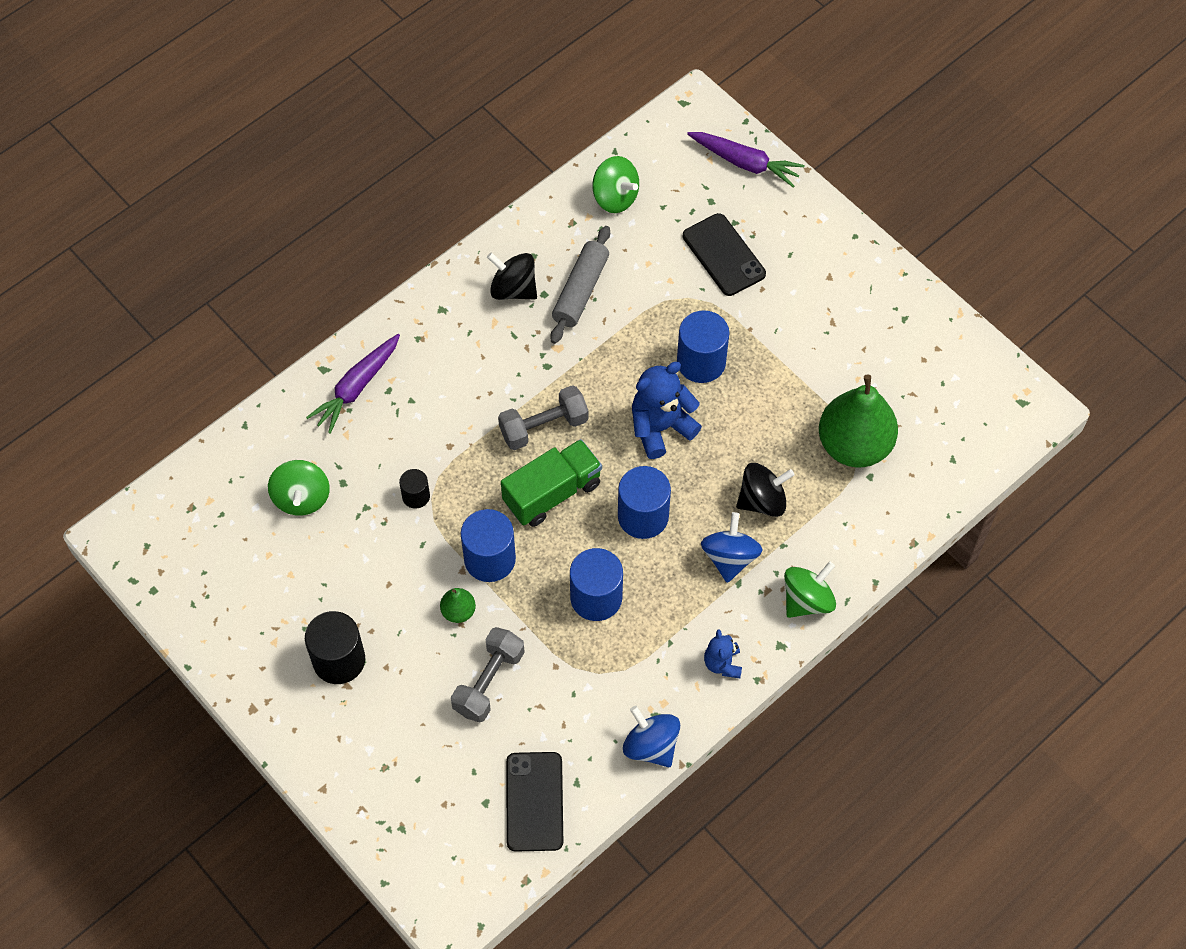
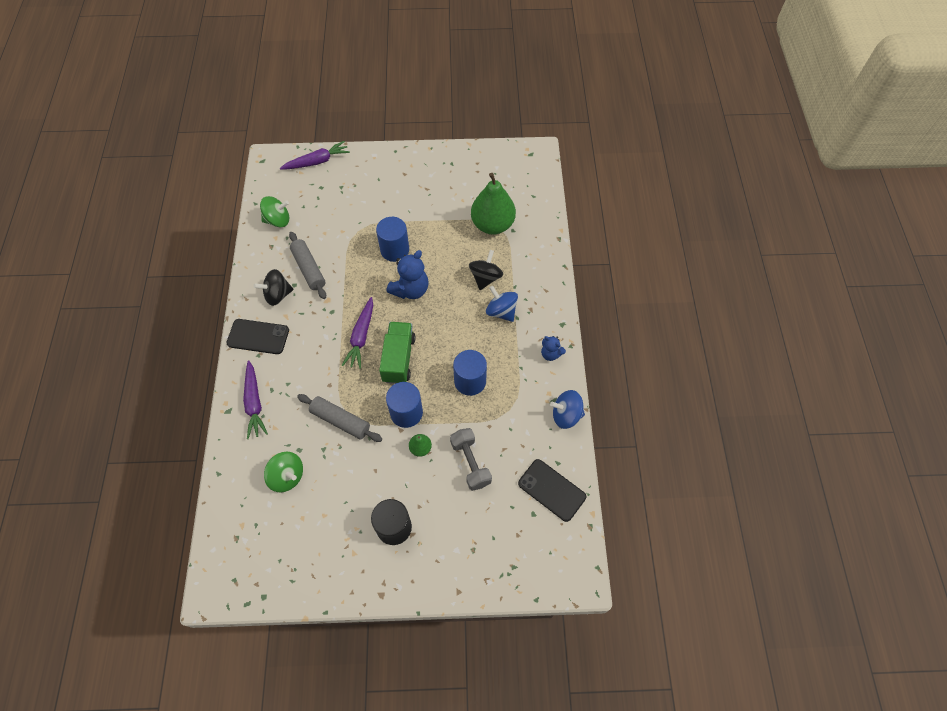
camera: 50 degrees left, 0 degrees up
(416, 496) = (340, 421): black cylinder -> grey rolling pin
(543, 427) = (361, 336): grey dumbbell -> purple carrot
(643, 516) = (447, 330): blue cylinder -> none
(661, 427) = (410, 289): blue teddy bear -> blue teddy bear turned 150 degrees counterclockwise
(723, 255) = (352, 202): black phone -> black phone (258, 337)
(807, 600) = (549, 297): green spinning top -> none

